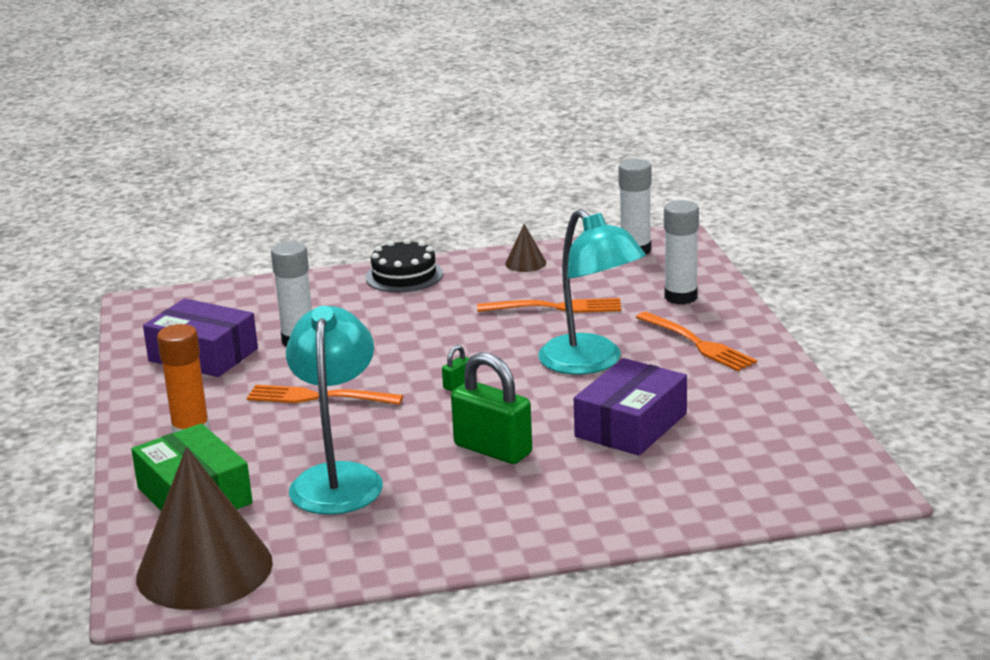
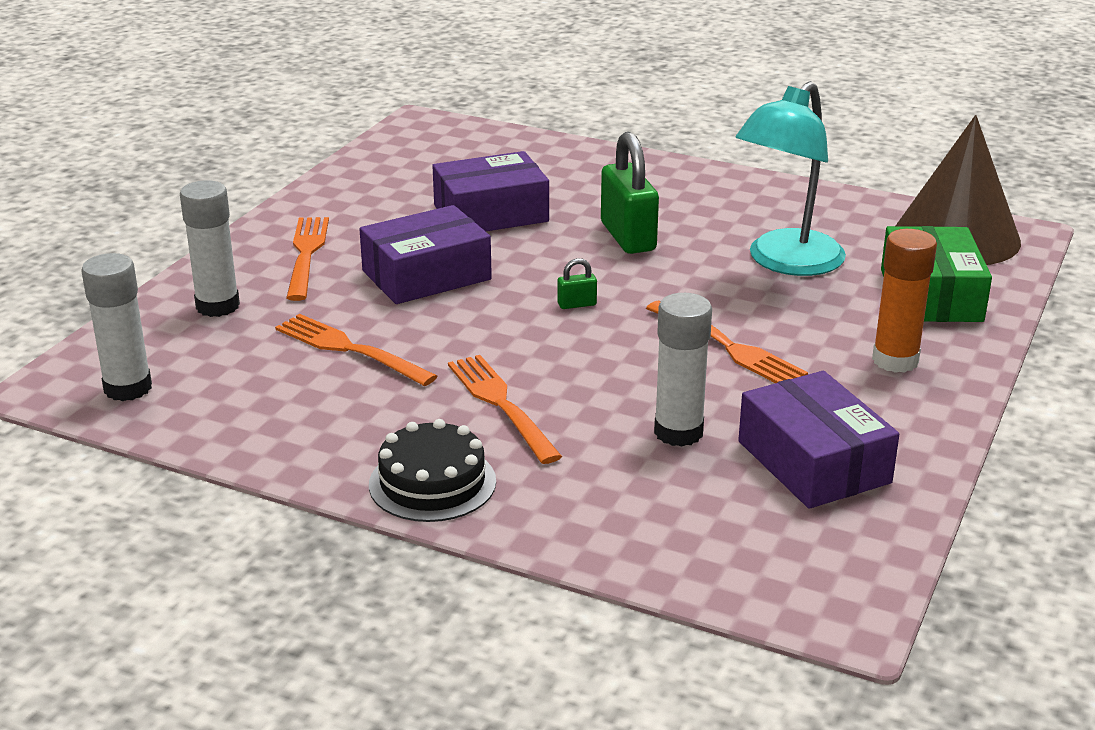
camera: 145 degrees left, 5 degrees up
(420, 316) = (501, 405): none -> orange fork
(525, 263) = (268, 430): brown cone -> none
(591, 363) = (426, 275): turquoise lamp -> purple box

